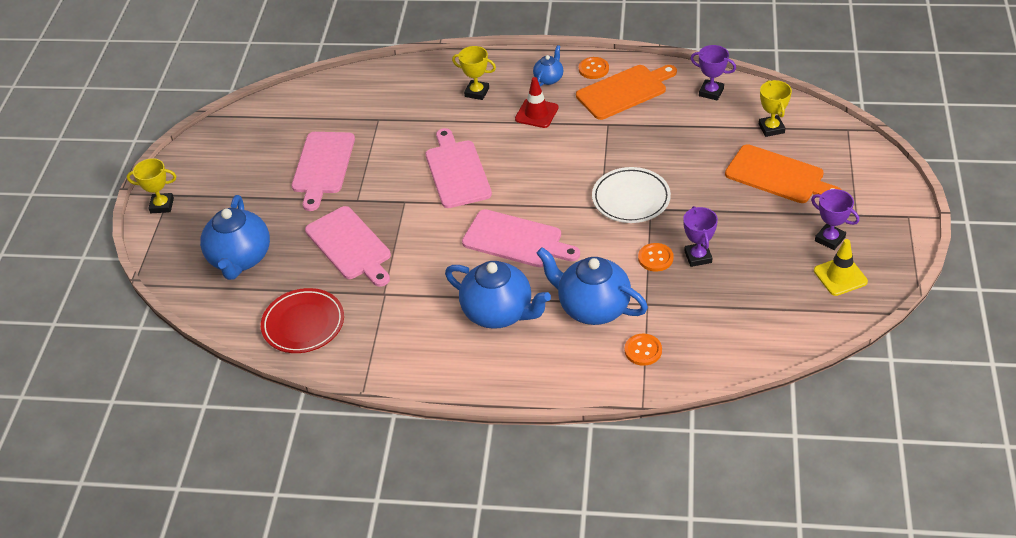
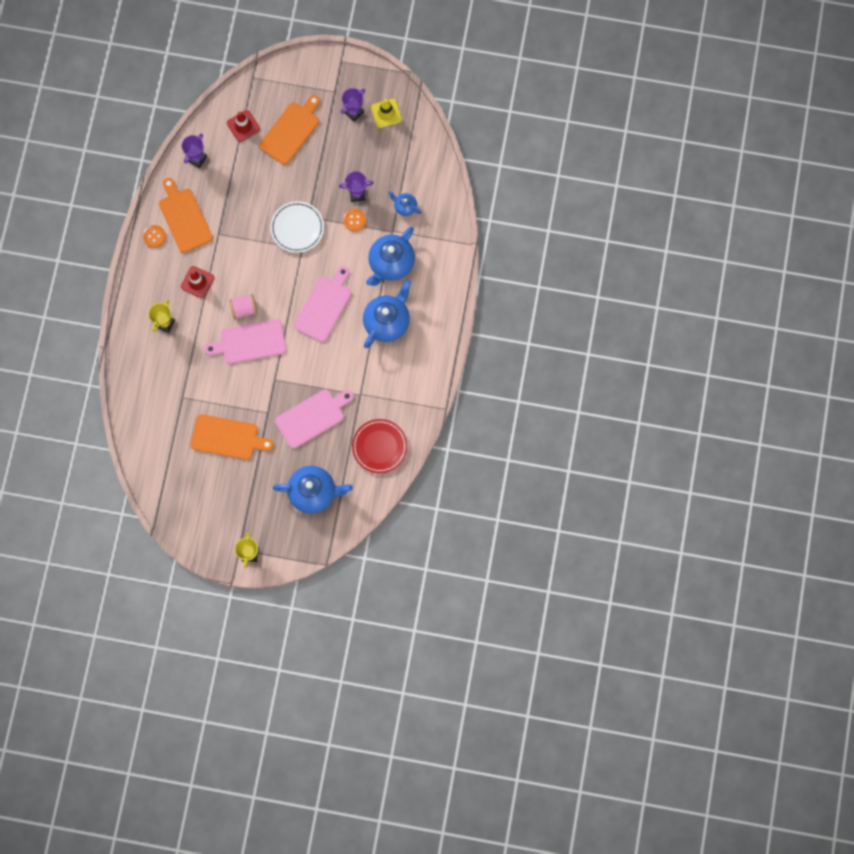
camera: 90 degrees left, 30 degrees up
(323, 166) = (227, 437): pink cutting board -> orange cutting board
(503, 160) = (244, 309): none -> pink spool
(549, 78) = (159, 270): blue teapot -> blue teapot (405, 207)
(643, 350) = (430, 238): orange button -> none
(771, 128) = (243, 126): yellow trophy -> red traffic cone

